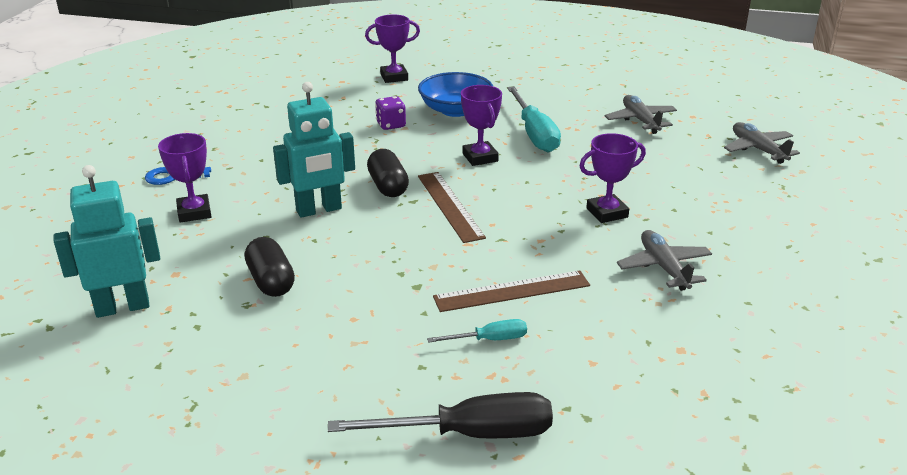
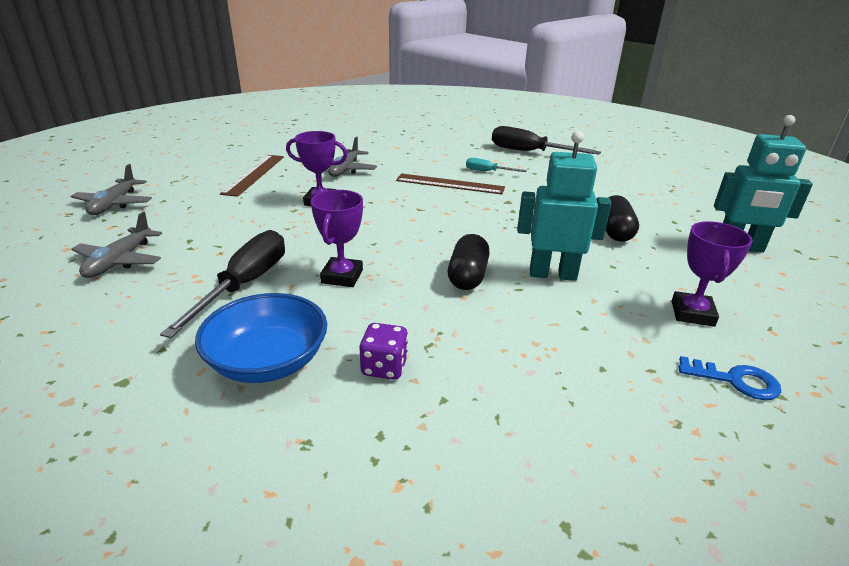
camera: 150 degrees left, 0 degrees up
(394, 77) = (242, 518): purple trophy -> none
(450, 206) = (429, 241): brown ruler -> brown ruler (254, 174)
(534, 134) = (245, 284): turquoise screwdriver -> black screwdriver

